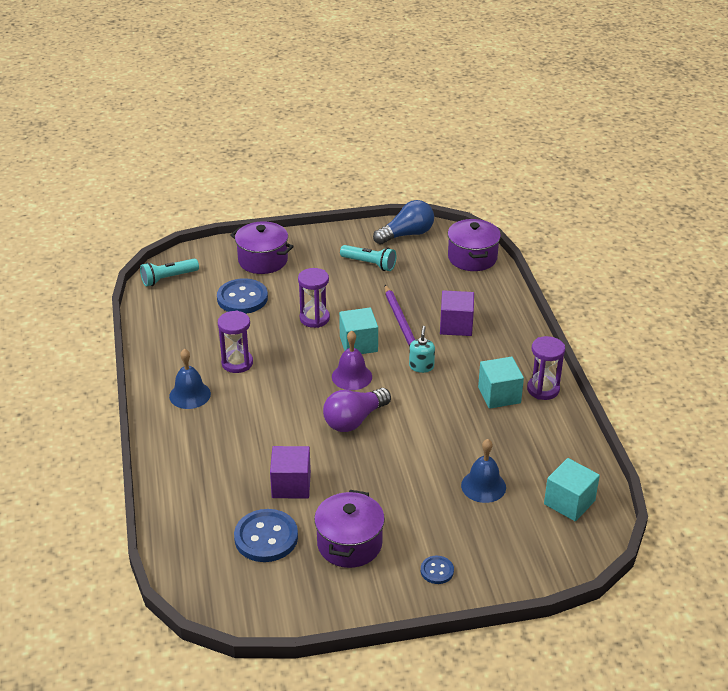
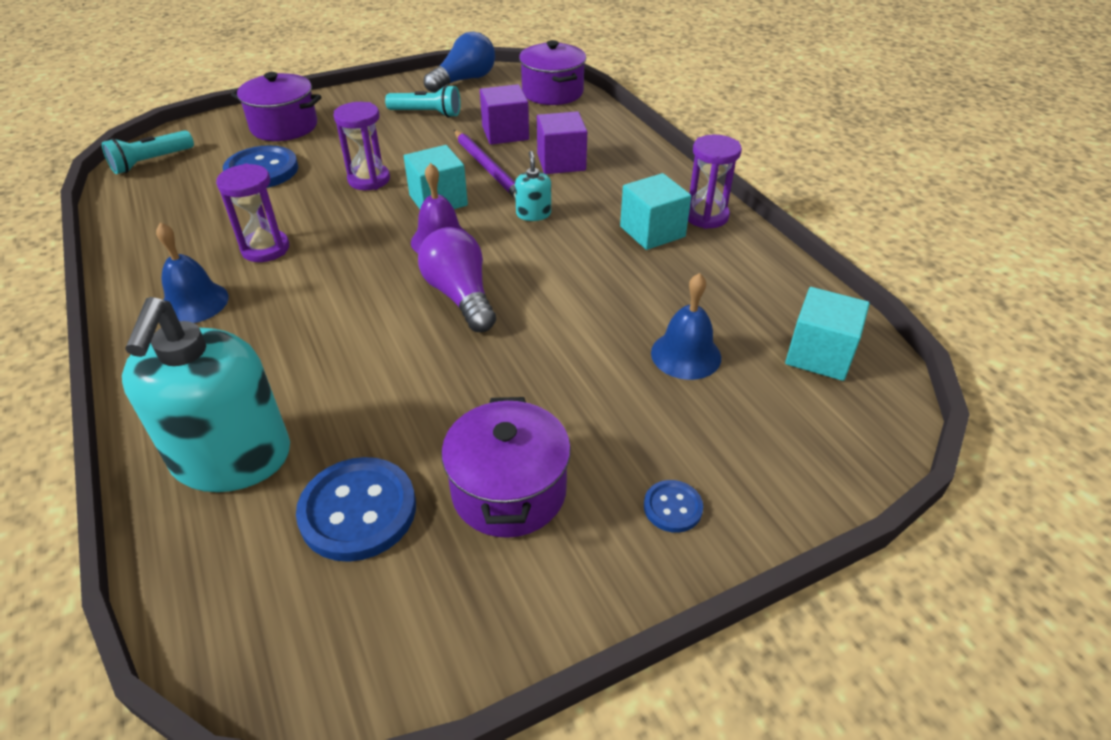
camera: 15 degrees left, 5 degrees up
(203, 496) = (232, 458): none -> turquoise soap dispenser
(291, 485) = (384, 410): purple cube -> purple cube (505, 133)
(354, 420) = (460, 296): purple light bulb -> purple light bulb turned 120 degrees clockwise

